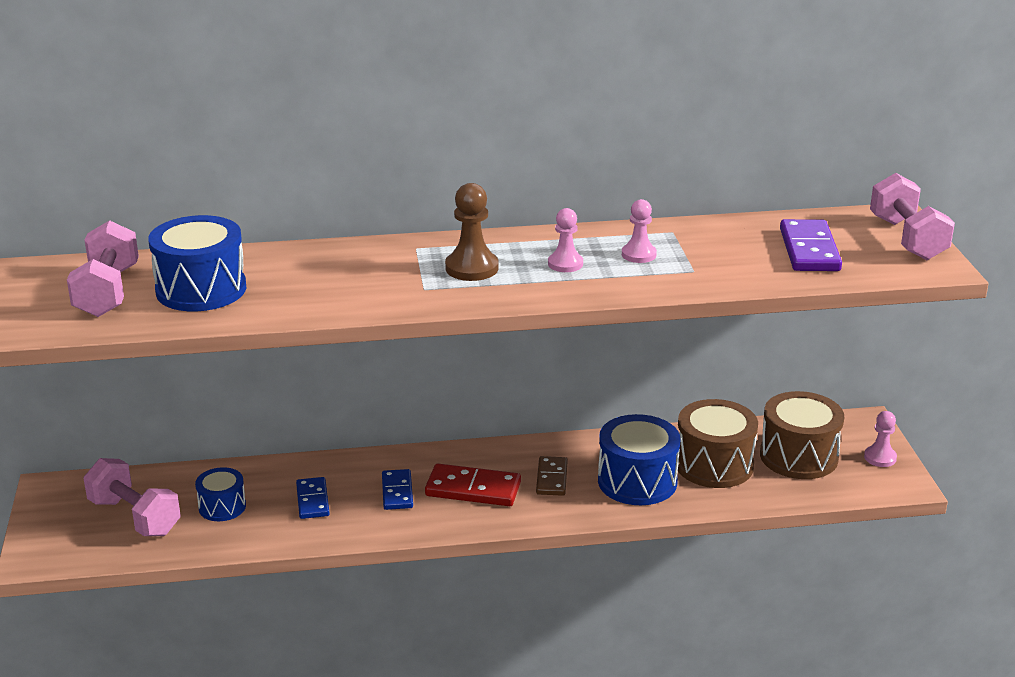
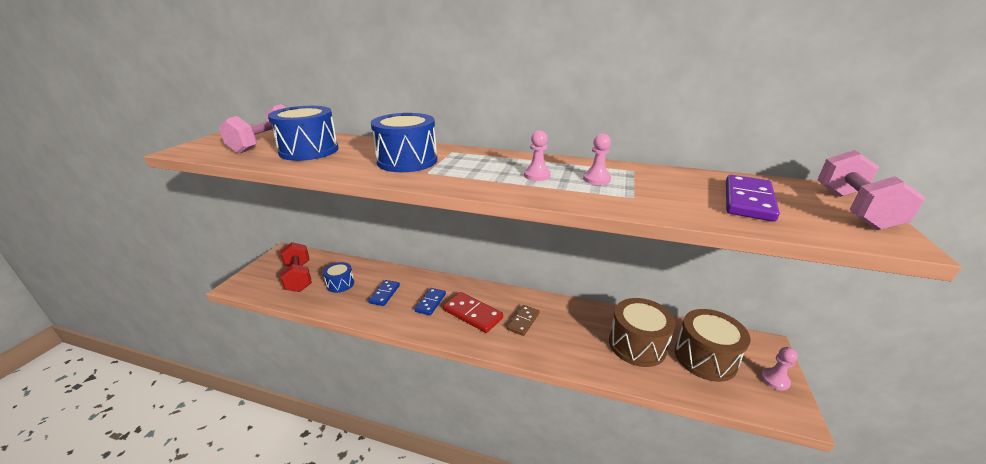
camera: 25 degrees right, 0 degrees up
(135, 517) = (299, 277): pink dumbbell -> red dumbbell
(472, 268) = (471, 167): brown pawn -> none
(637, 481) = (577, 341): blue drum -> blue drum (407, 161)

